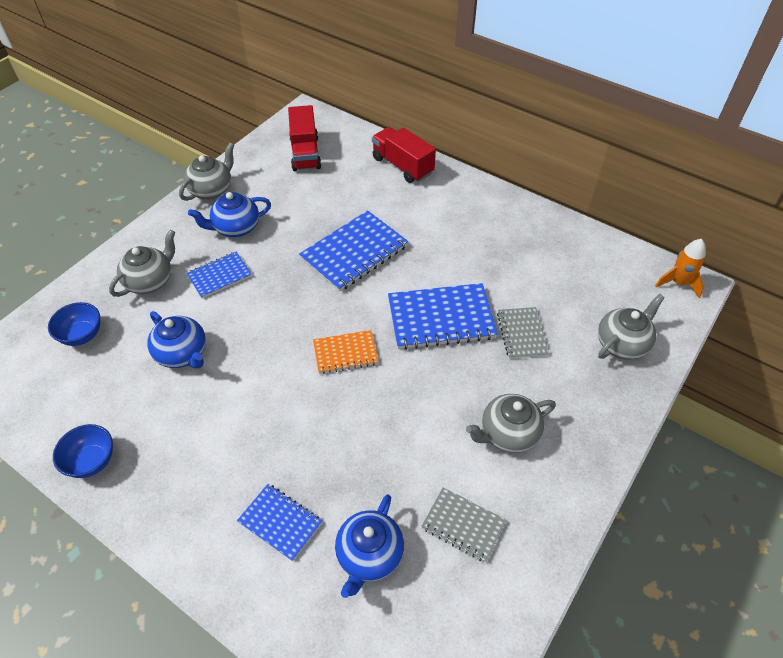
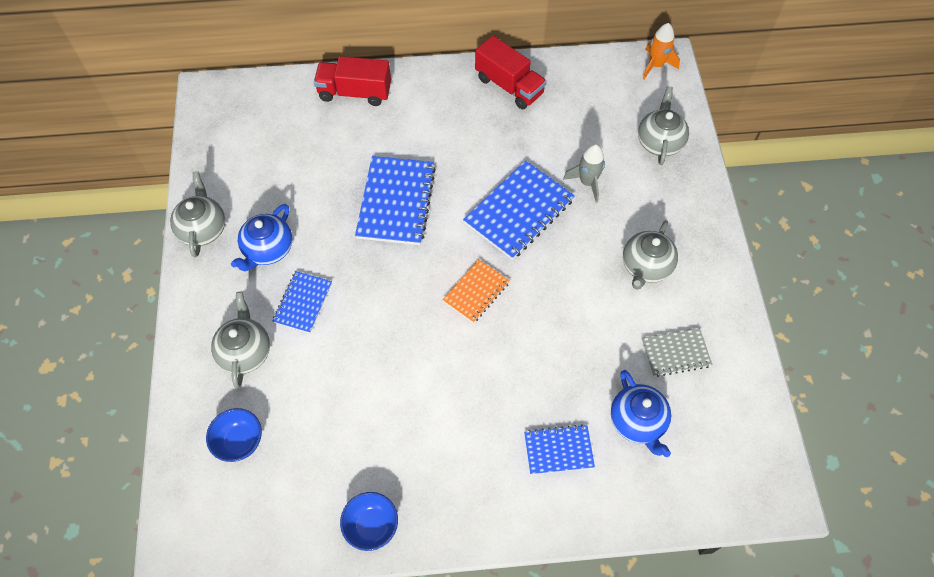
camera: 40 degrees left, 10 degrees up
(182, 354) = (347, 390): blue teapot -> none
(305, 153) = (252, 135): red truck -> red truck (509, 86)
(522, 334) = (587, 182): grey notebook -> grey rocket

